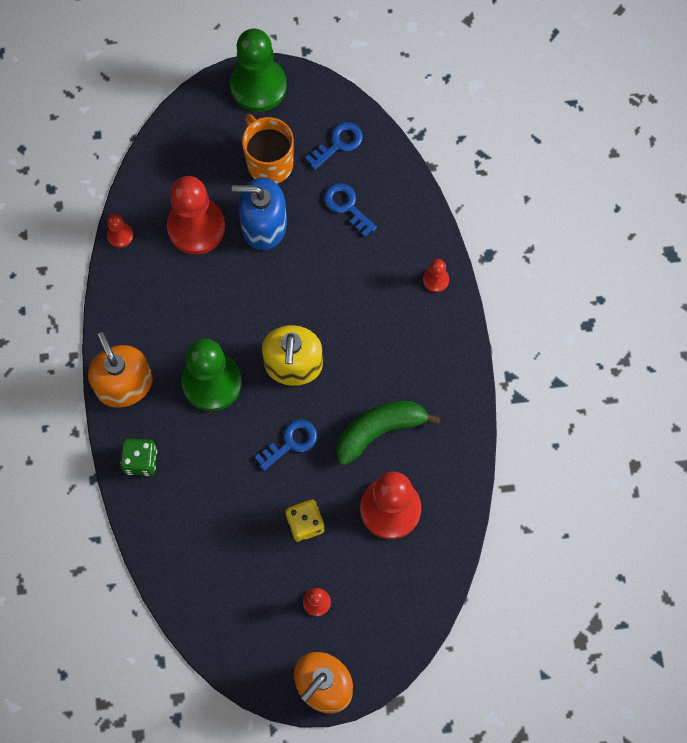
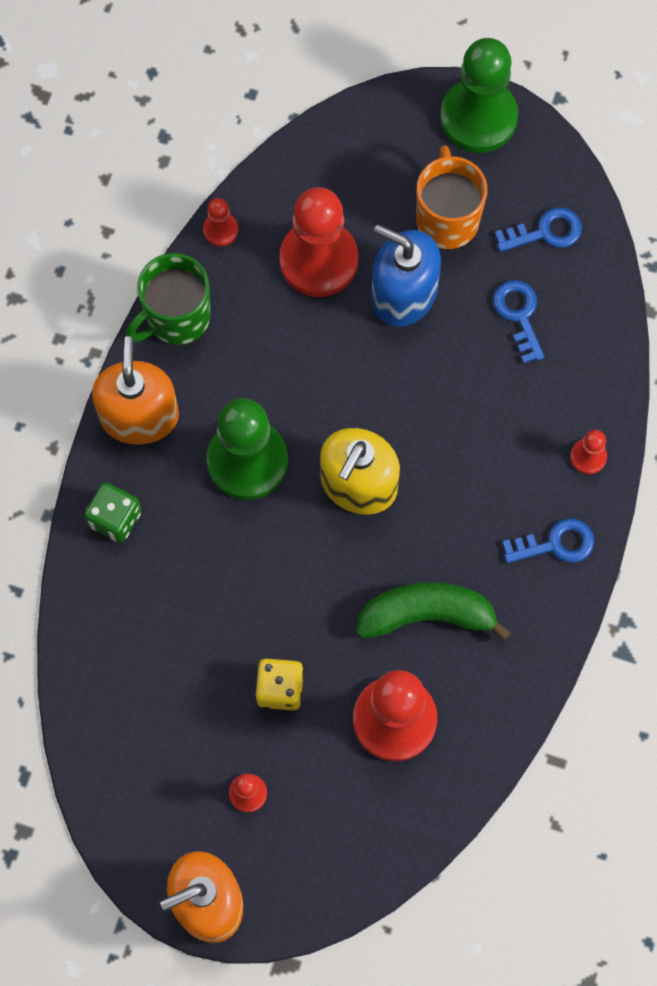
camera: 25 degrees right, 0 degrees up
(118, 307) = (176, 317): none -> green mug
(291, 442) = (310, 579): blue key -> blue key (556, 544)

